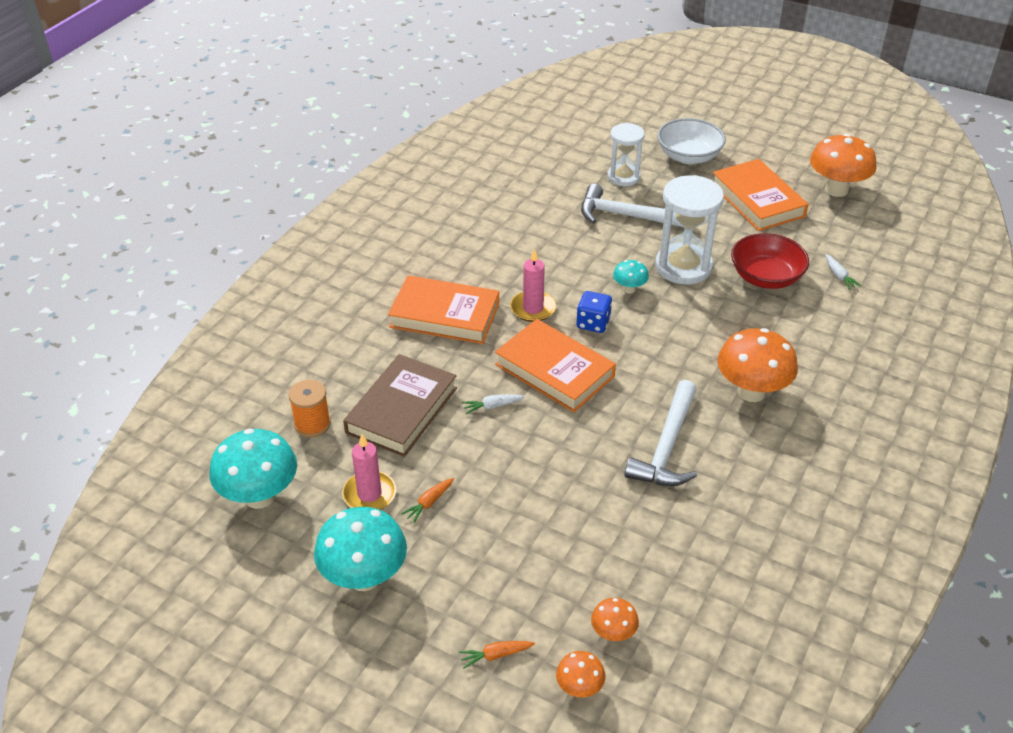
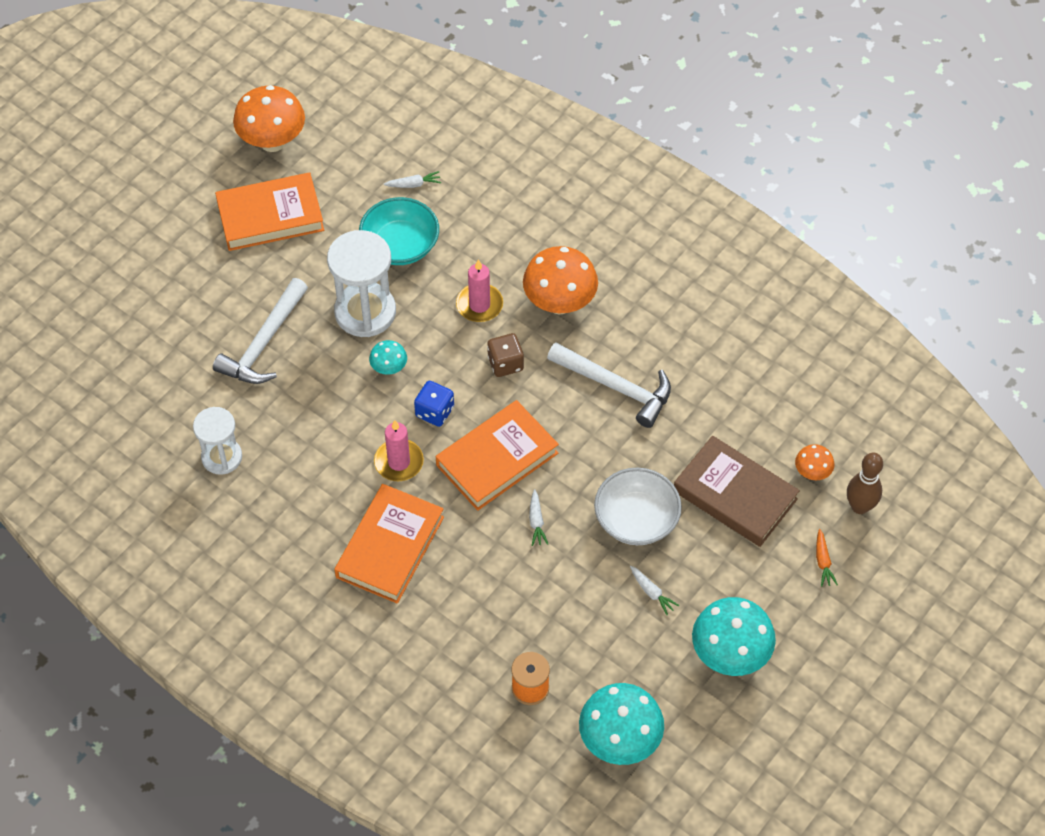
camera: 80 degrees left, 15 degrees up
(369, 494) = (633, 642): pink candle -> pink candle (479, 305)
(402, 410) = (526, 603): brown book -> brown book (735, 495)
(429, 503) = (652, 592): orange carrot -> white carrot
(579, 688) = (860, 506): orange mushroom -> brown bowling pin
(623, 177) = (189, 330): white hourglass -> white hourglass (222, 457)
(664, 362) = (505, 363): none -> brown dice
(688, 156) = (168, 258): white bowl -> white bowl (636, 519)
(766, 277) = (400, 245): red bowl -> turquoise bowl

